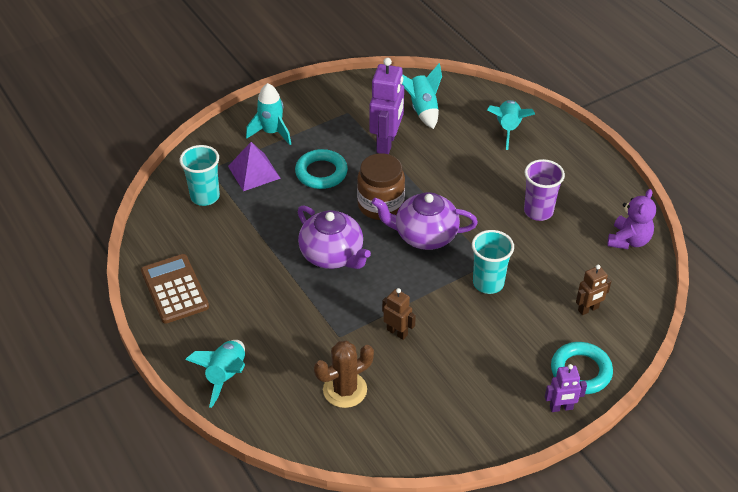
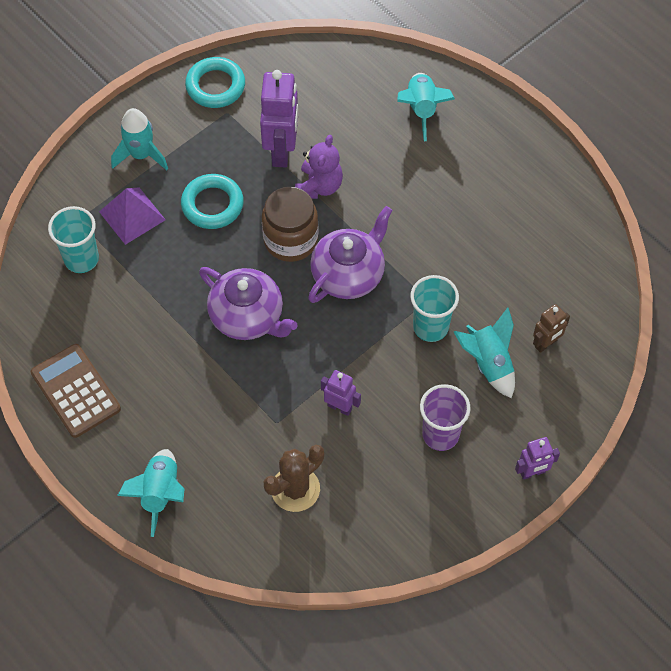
camera: 10 degrees left, 15 degrees up
(397, 332) = (340, 407): brown robot -> purple robot
(422, 109) = (316, 95): turquoise rocket -> turquoise rocket (488, 363)
(424, 235) = (348, 274): purple teapot -> purple teapot turned 135 degrees clockwise
(538, 211) = (473, 221): purple cup -> purple cup (440, 434)
(580, 371) = (547, 424): turquoise ring -> turquoise ring (215, 86)
(628, 240) = (579, 245): purple teddy bear -> purple teddy bear (319, 186)

